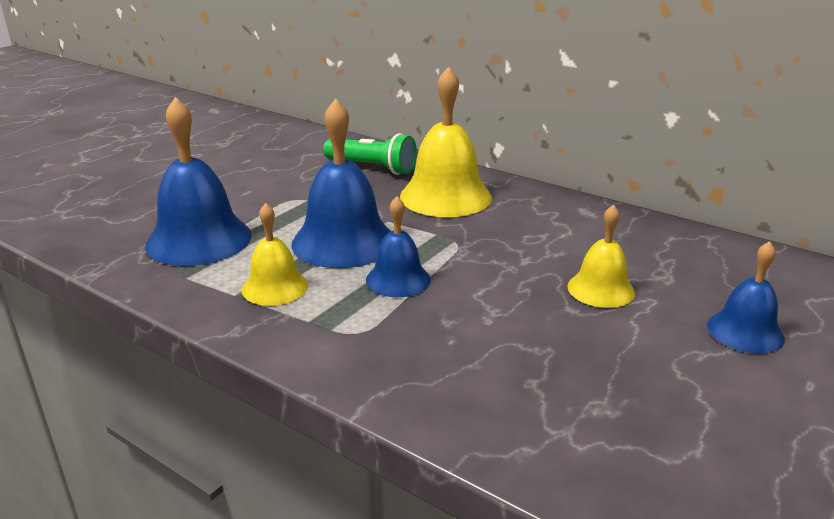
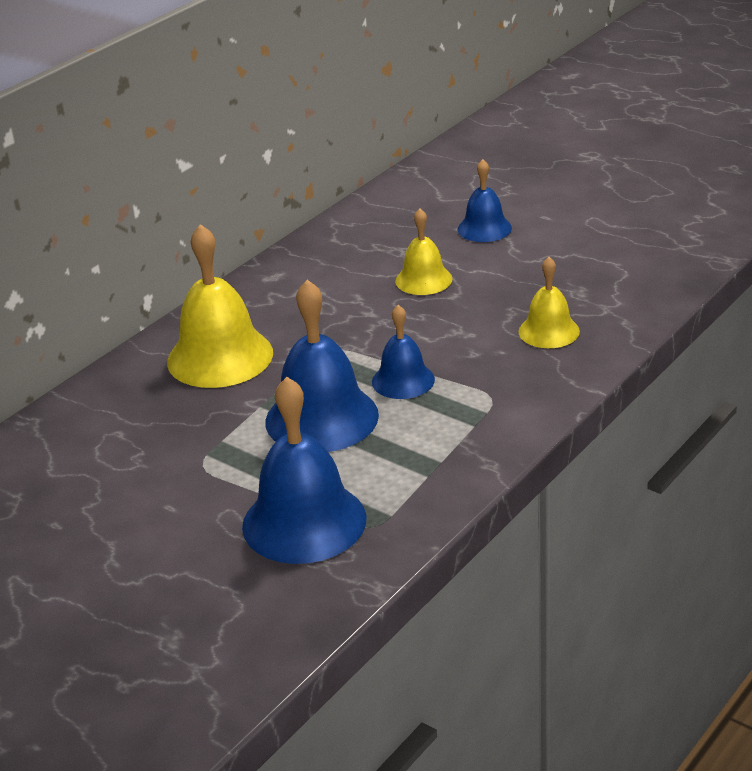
camera: 85 degrees left, 5 degrees up
(275, 287) = (414, 452): yellow bell -> yellow bell (549, 331)
(372, 168) = (119, 411): green flashlight -> none

